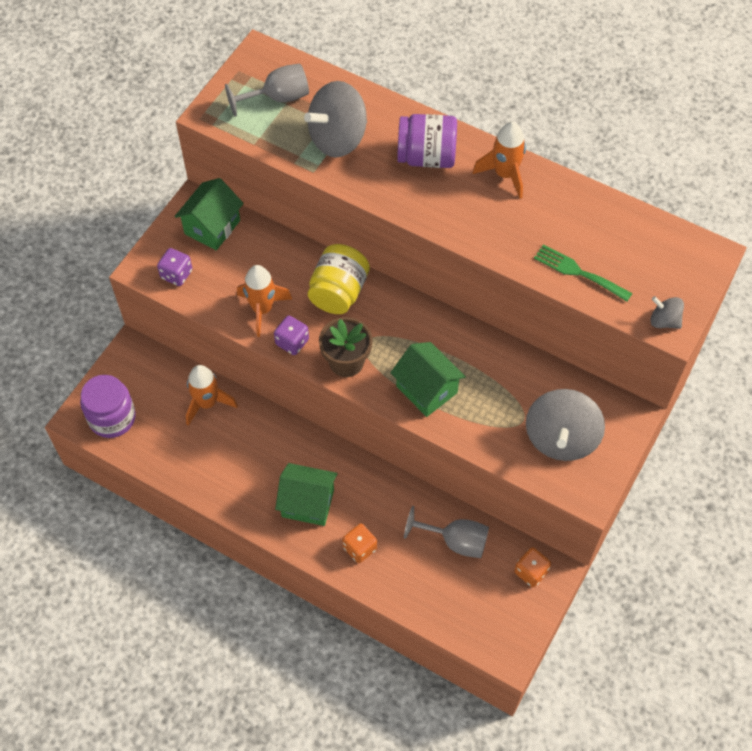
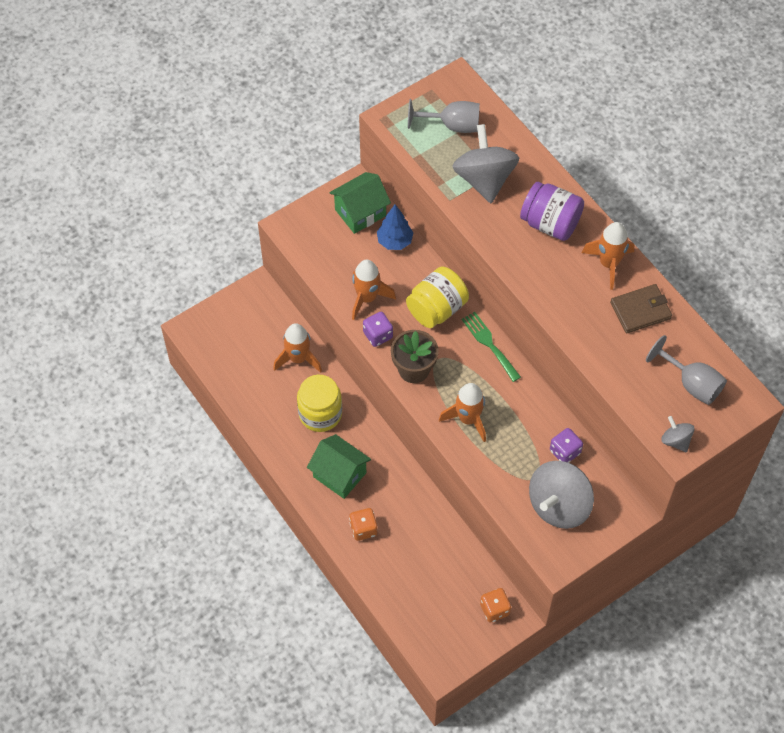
camera: 25 degrees right, 0 degrees up
(112, 418) = (217, 339): purple jar -> none
(176, 274) = (312, 241): purple dice -> purple dice (565, 452)
(257, 449) = (320, 413): none -> yellow jar
(262, 242) = (394, 241): none -> blue tree
(338, 138) = (484, 179): grey spinning top -> grey spinning top turned 90 degrees clockwise
(426, 389) = (468, 419): green house -> orange rocket
(455, 541) = (445, 557): grey goblet -> grey goblet (691, 383)
(560, 207) = (640, 310): none -> brown wallet
(578, 272) = (625, 371): green fork -> green fork (489, 344)

